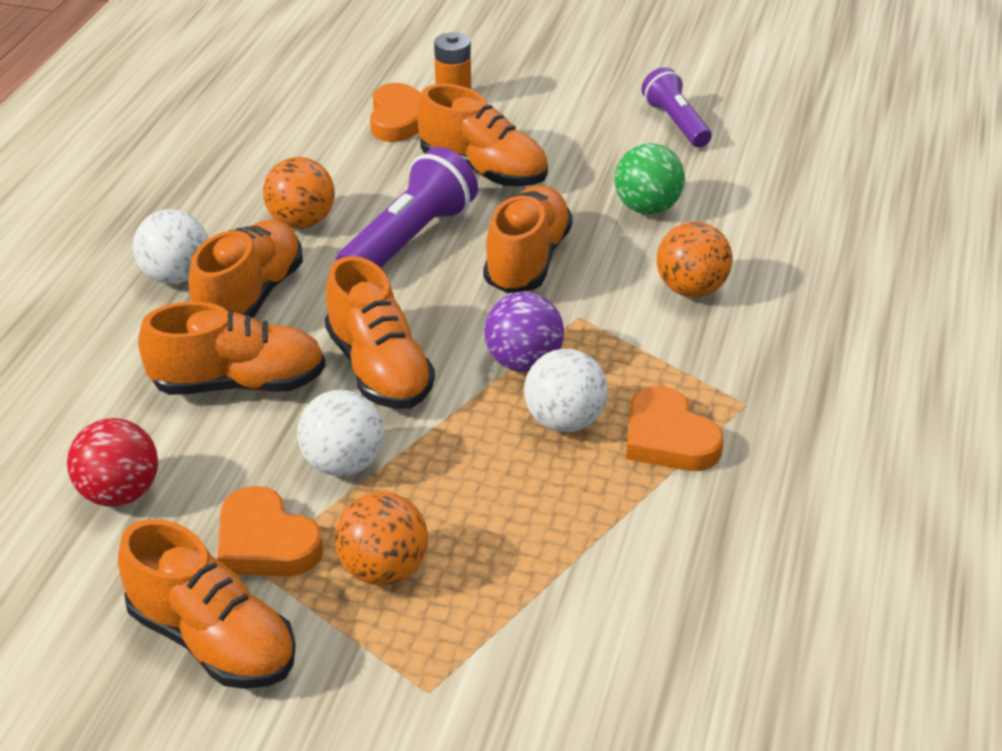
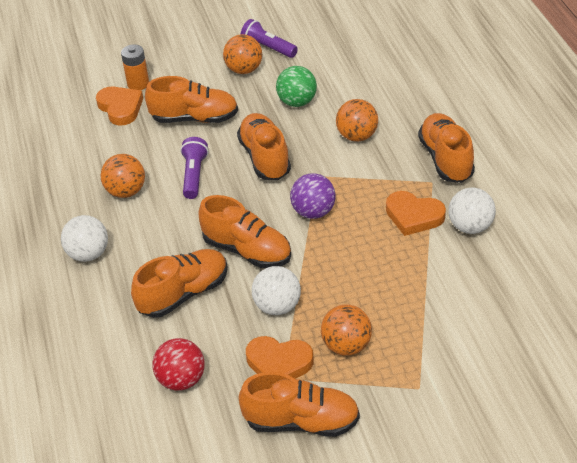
camera: 30 degrees left, 5 degrees up
(250, 296) = (141, 245): orange shoe -> orange shoe (445, 159)
(409, 240) = (194, 175): purple flashlight -> purple flashlight, size x0.64
(564, 421) = (360, 231): white ball -> white ball (470, 226)
(613, 137) = (244, 70): none -> orange ball

